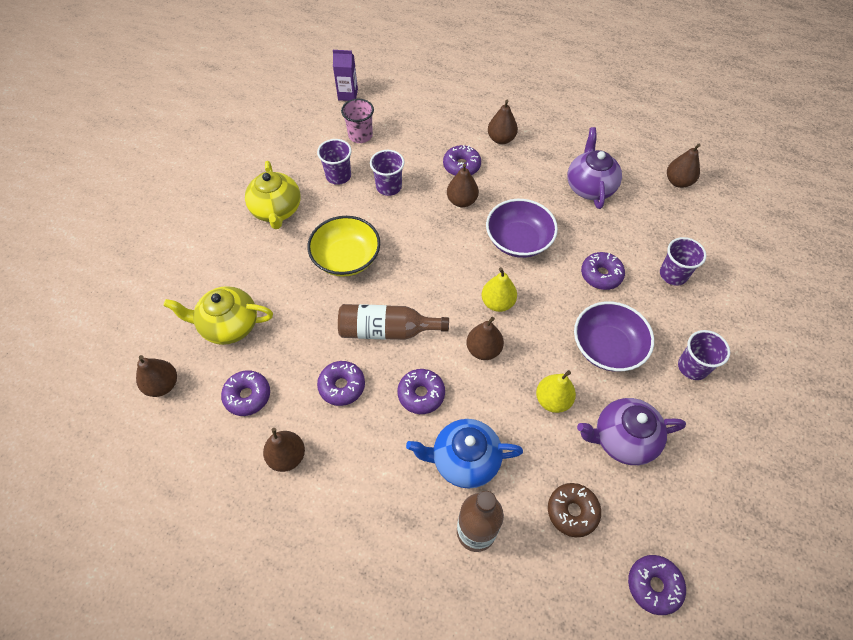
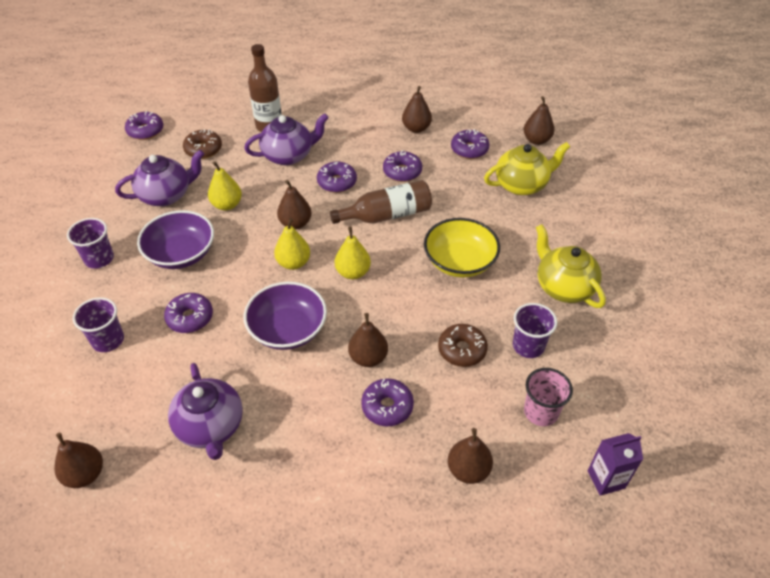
camera: 160 degrees right, 10 degrees down
(389, 187) = (462, 350): purple cup -> brown donut
(446, 276) = (353, 272): none -> yellow pear
(464, 460) = (289, 155): blue teapot -> purple teapot
(501, 139) = (349, 469): brown pear -> brown pear (468, 470)

